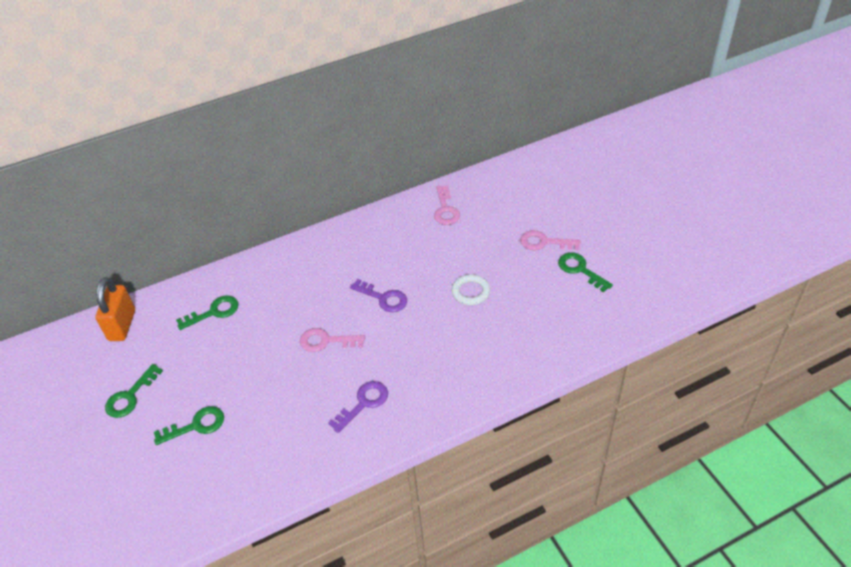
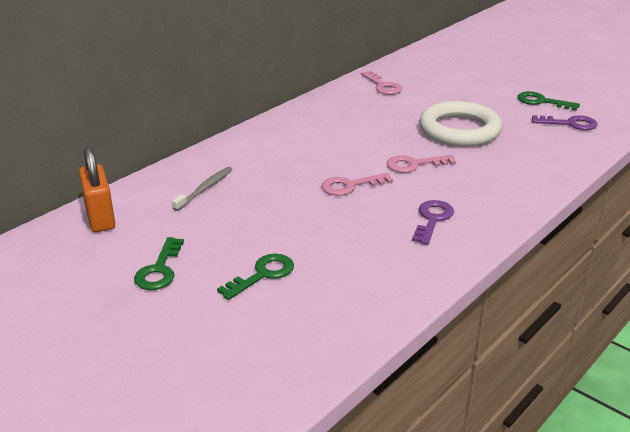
camera: 25 degrees left, 15 degrees down
(214, 312) = (205, 189): green key -> grey toothbrush
(383, 298) = (380, 148): purple key -> purple key (570, 124)
(470, 292) = (459, 130): white ring -> white ring, size x2.04
(544, 242) = (493, 91): pink key -> pink key (414, 164)

